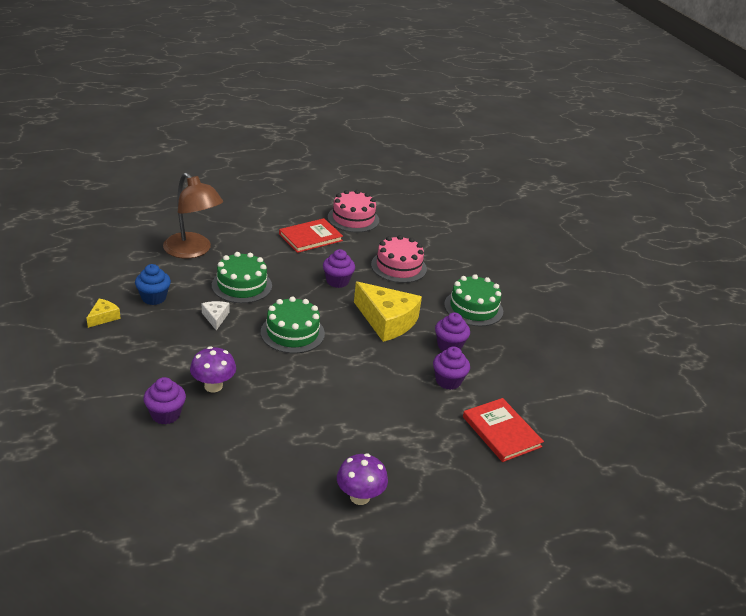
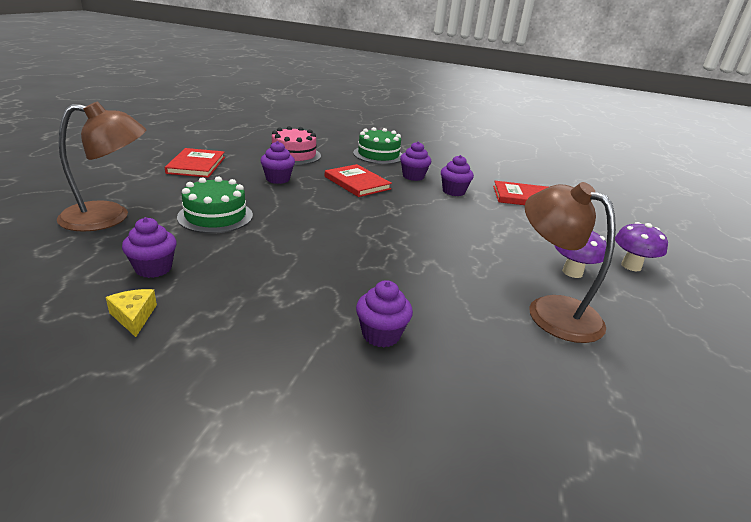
camera: 55 degrees left, 5 degrees down
(154, 298) = (153, 268): blue cupcake -> purple cupcake
(213, 386) = (361, 287): purple mushroom -> purple mushroom (631, 266)
(215, 317) = (247, 247): white cheese -> none
(276, 493) = (551, 310): none -> brown lamp
(292, 333) = (324, 221): green cake -> none
(353, 218) = (201, 144): pink cake -> none
(387, 321) = (357, 183): yellow cheese -> red book

